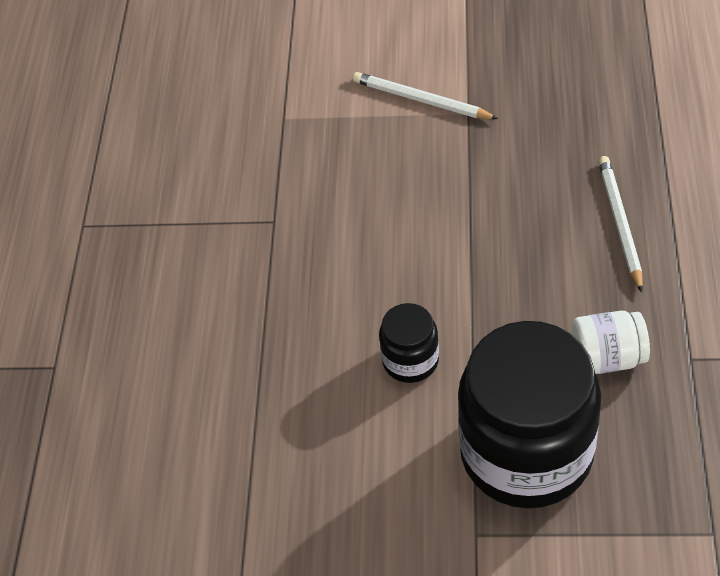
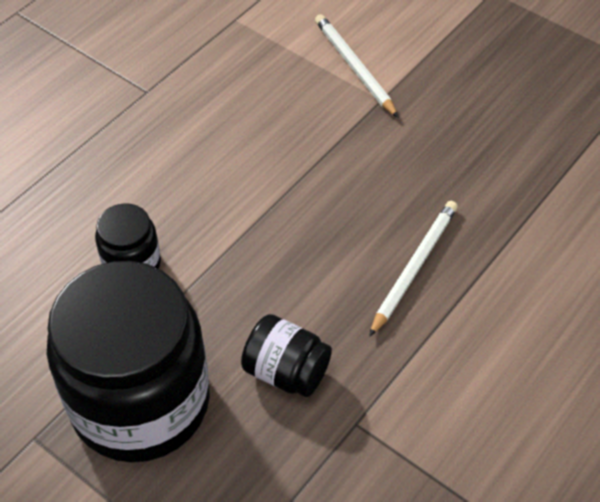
camera: 30 degrees right, 0 degrees up
(607, 358) = (286, 371): white jar -> black jar

